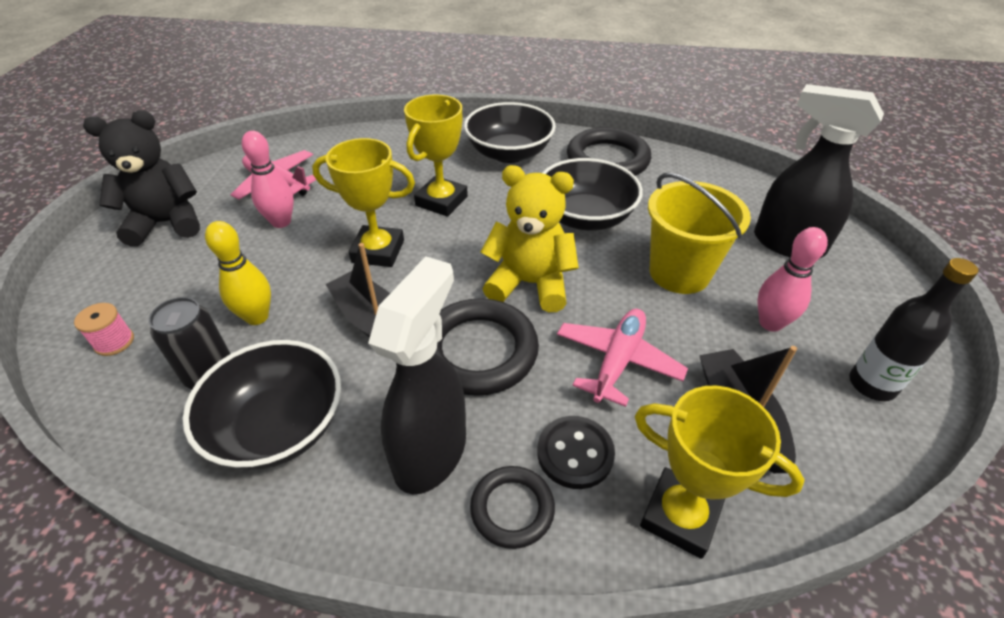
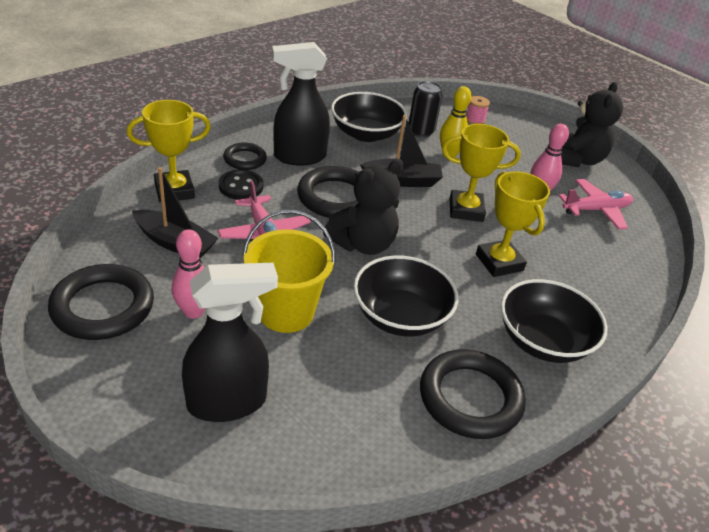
camera: 125 degrees right, 5 degrees down
(378, 251) = (466, 210): yellow trophy -> yellow trophy turned 45 degrees clockwise
(431, 452) = (299, 157): black spray bottle -> black spray bottle turned 105 degrees clockwise
(530, 284) = (363, 244): yellow teddy bear -> black teddy bear
(871, 385) = (103, 307): black bottle -> black ring

